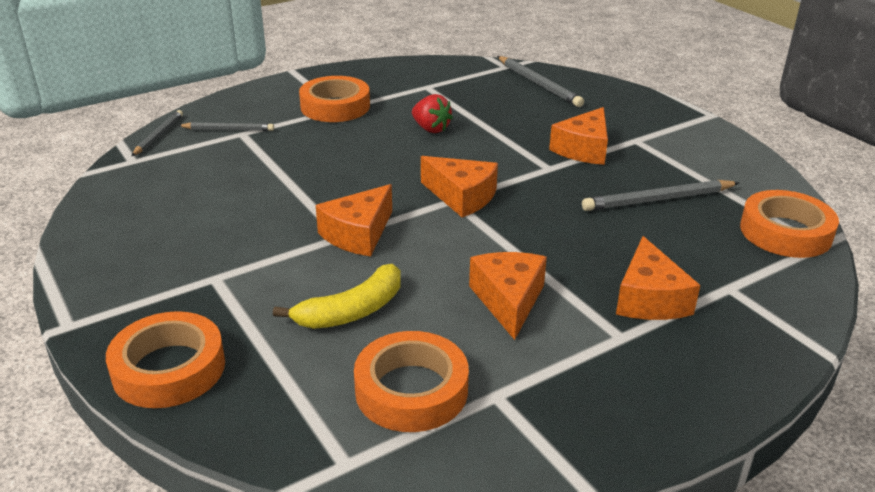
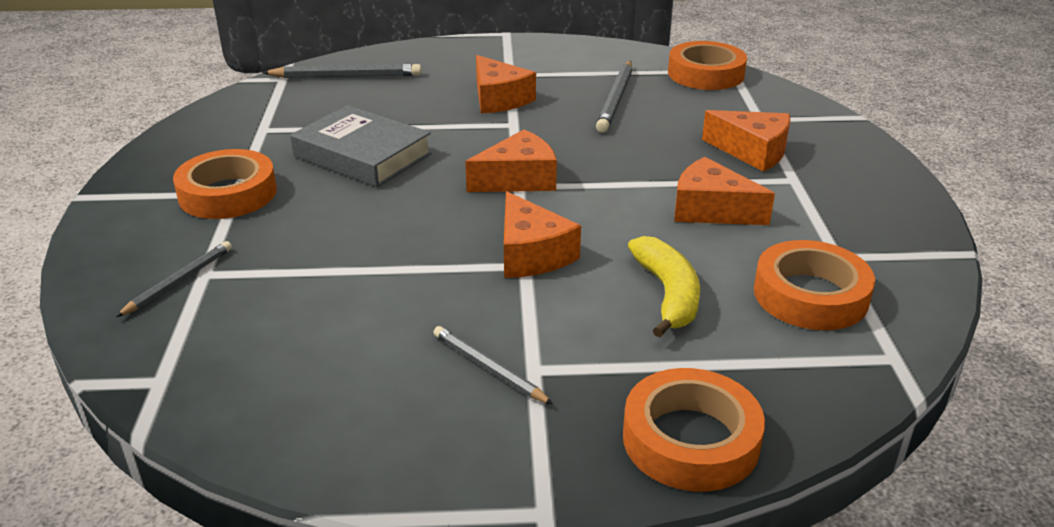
camera: 60 degrees left, 0 degrees up
(158, 135) = (113, 342): grey pencil -> grey pencil (488, 368)
(431, 129) = (362, 155): red strawberry -> grey book

